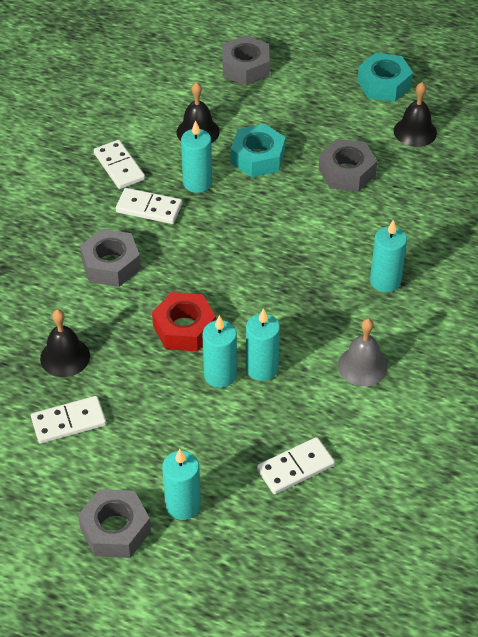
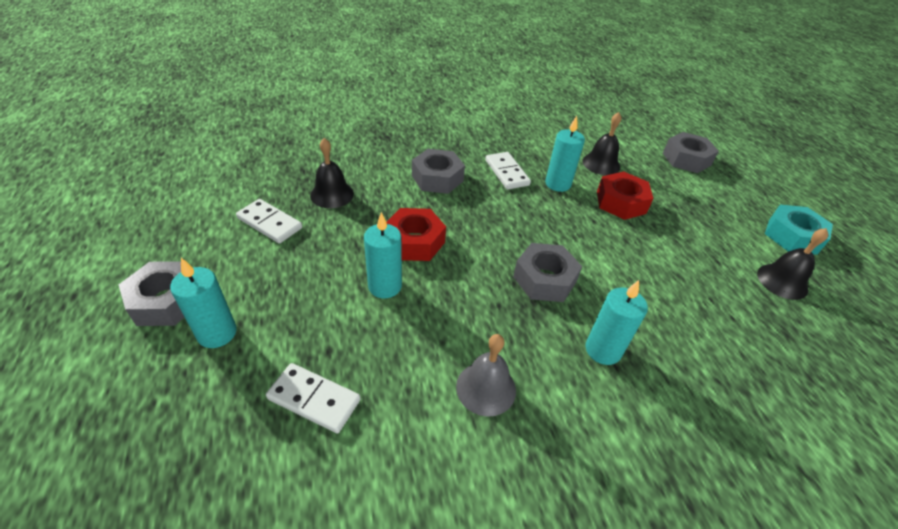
camera: 50 degrees right, 5 degrees down
(119, 167) = (524, 145): white domino -> none
(258, 157) = (621, 202): turquoise nut -> red nut
(262, 368) = (415, 310): turquoise candle -> none
(347, 172) = (679, 259): grey nut -> grey nut (544, 279)

